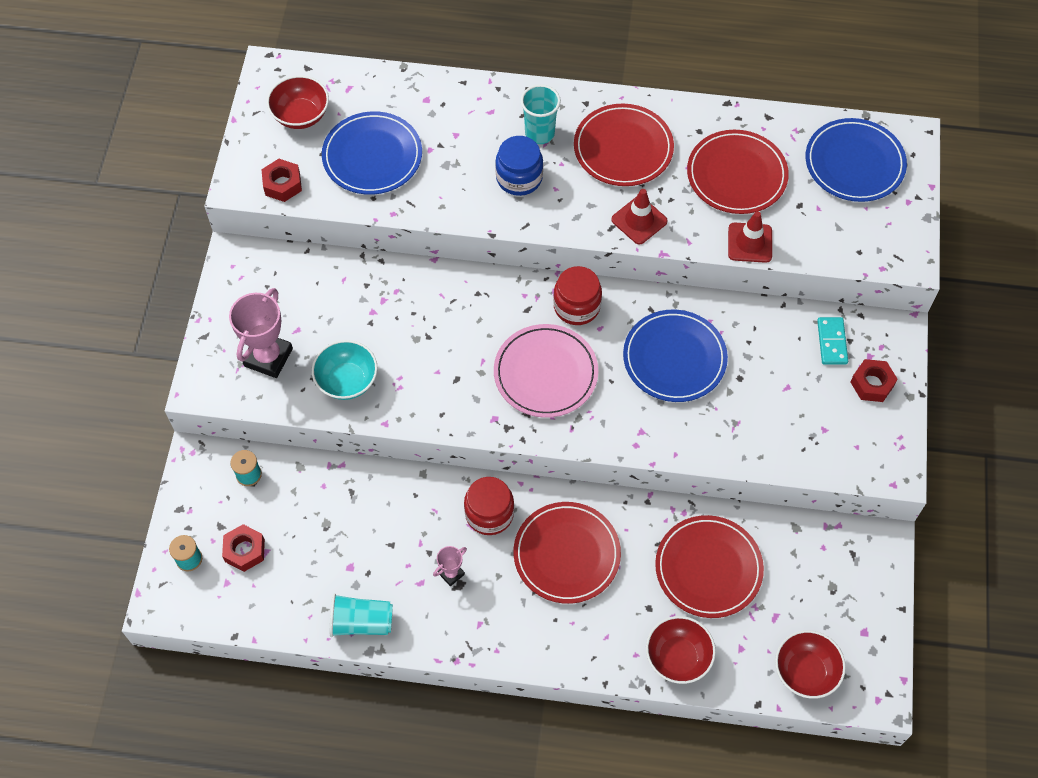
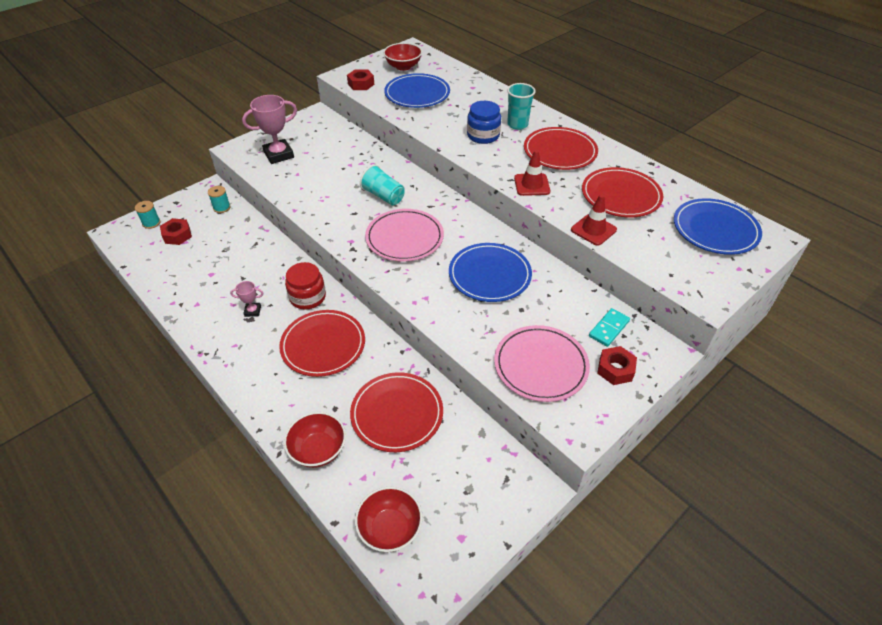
camera: 40 degrees right, 15 degrees down
(347, 381) = (300, 183): turquoise bowl -> none
(361, 622) = (182, 301): turquoise cup -> turquoise cup (383, 196)
(576, 306) = (460, 219): red jar -> none
(810, 428) = (540, 365): none -> pink plate

